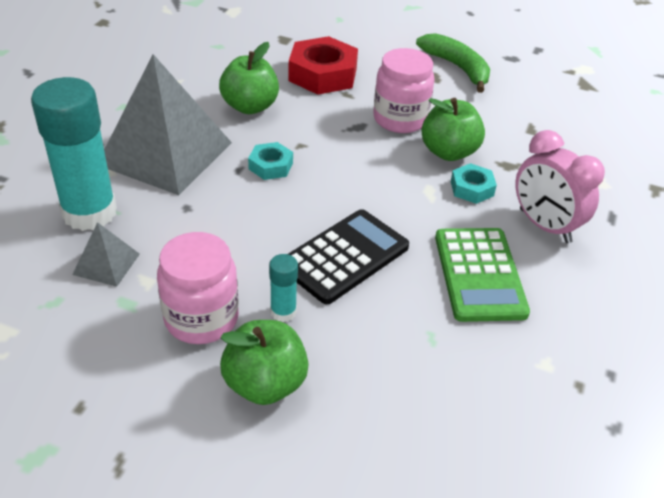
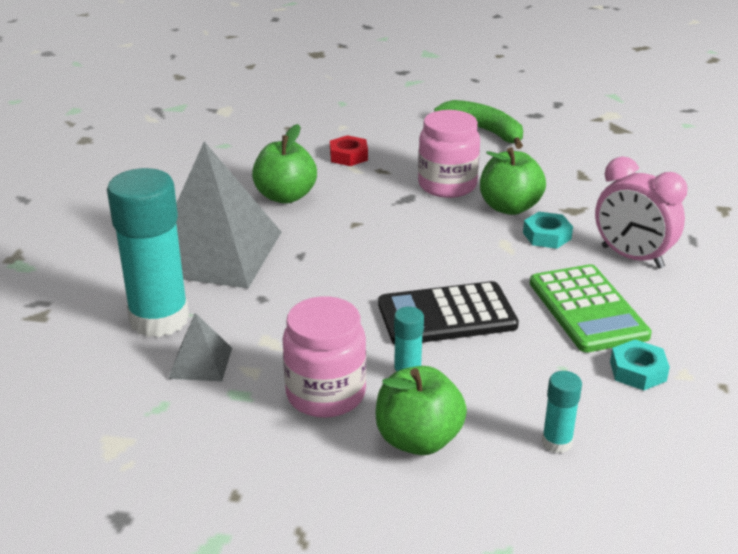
camera: 10 degrees left, 10 degrees down
(271, 166) = (333, 247): turquoise nut -> turquoise nut (638, 371)
(323, 74) = (348, 156): red nut -> red nut, size x0.53
(344, 256) = (447, 315): black calculator -> black calculator turned 135 degrees counterclockwise
(392, 414) = (557, 442): none -> turquoise glue stick

